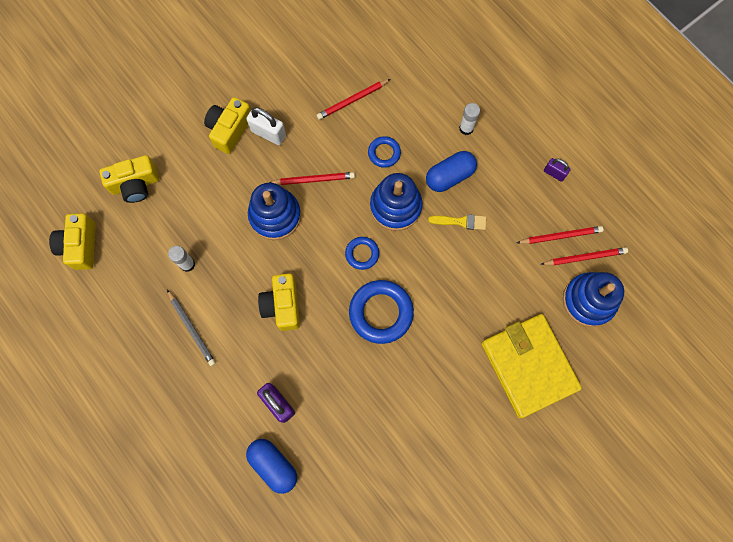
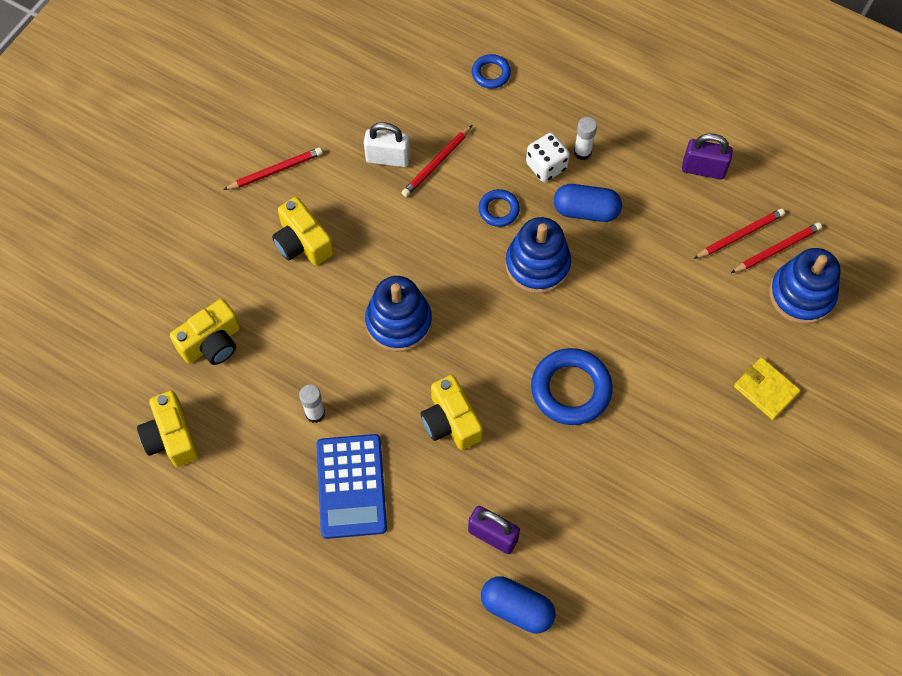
camera: 20 degrees left, 10 degrees down
(192, 329) = (351, 486): grey pencil -> blue calculator
(229, 130) = (302, 242): yellow camera -> yellow camera turned 45 degrees counterclockwise
(268, 133) = (351, 232): white padlock -> white padlock (388, 158)
(314, 179) = (428, 266): red pencil -> red pencil (275, 171)
(362, 254) = (520, 331): blue ring -> blue ring (491, 73)
(434, 130) = (546, 166): none -> white dice
(449, 176) = (586, 211): blue capsule -> blue capsule turned 60 degrees clockwise
(461, 222) = (620, 257): yellow brush -> none
(529, 366) = (766, 389): yellow wallet -> yellow wallet, size x0.50
(554, 173) = (703, 169): purple padlock -> purple padlock, size x1.61

